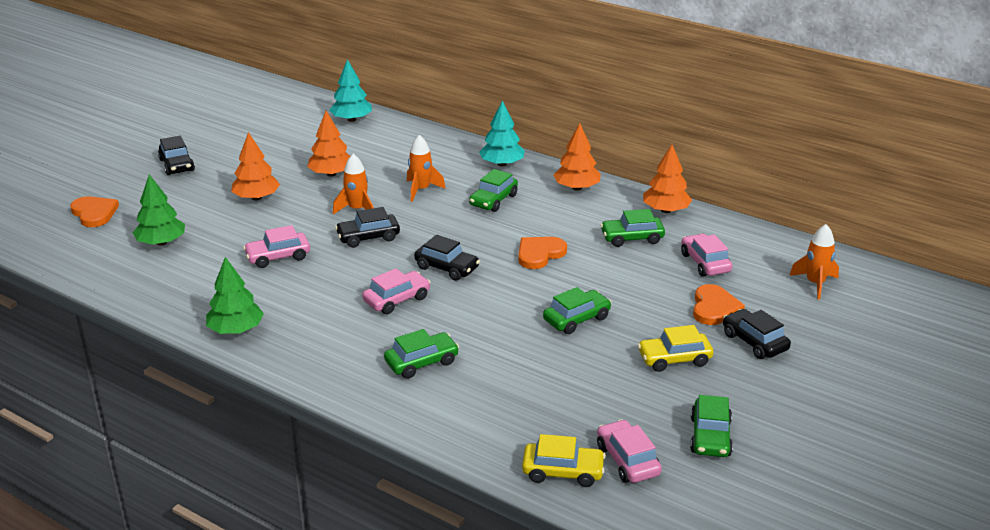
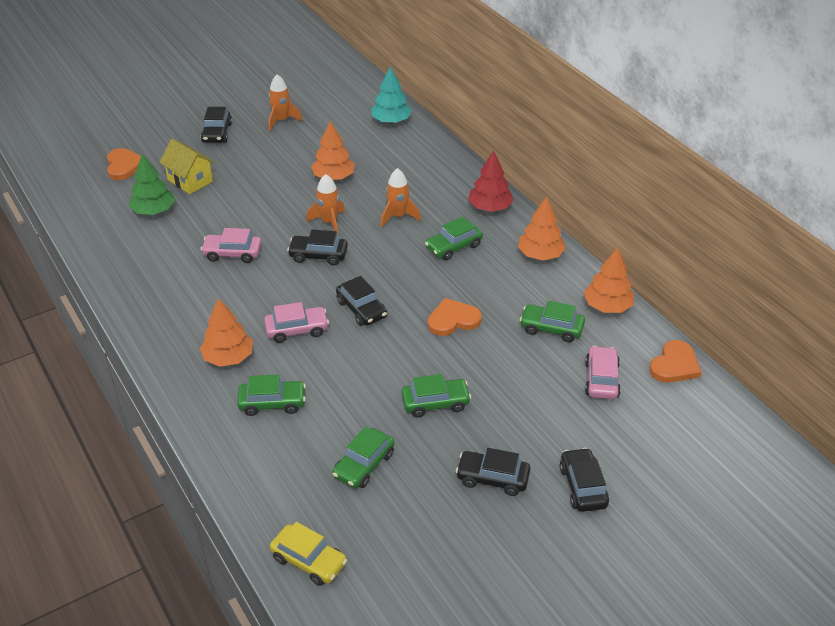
camera: 25 degrees right, 10 degrees up
(180, 209) = (190, 181): none -> yellow house
(236, 330) = (151, 318): green tree -> none
(256, 197) = (256, 185): orange tree -> orange tree (228, 357)
(502, 164) = (490, 207): turquoise tree -> red tree
(627, 460) = (372, 571): pink car -> none
(674, 359) = (492, 478): yellow car -> black car
(710, 436) = (463, 575): green car -> green car (364, 465)
(714, 308) = (572, 434): orange heart -> orange heart (674, 365)
(815, 284) = (695, 440): orange rocket -> orange rocket (281, 120)

